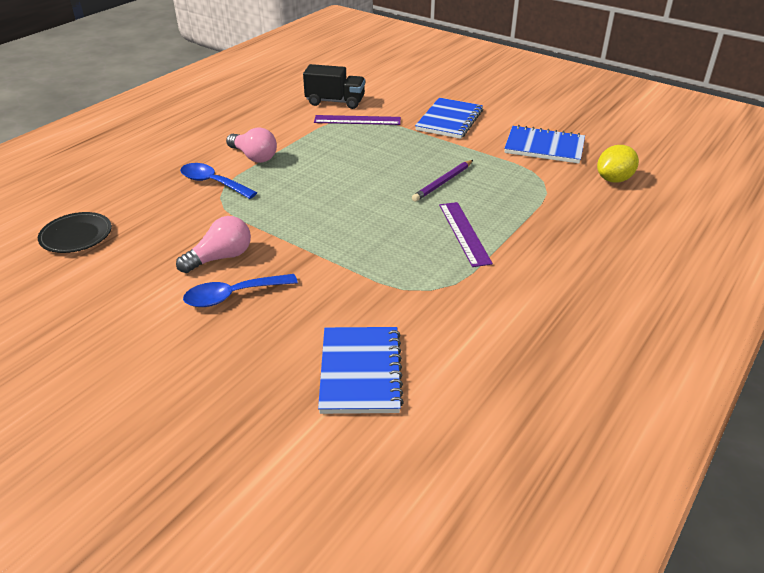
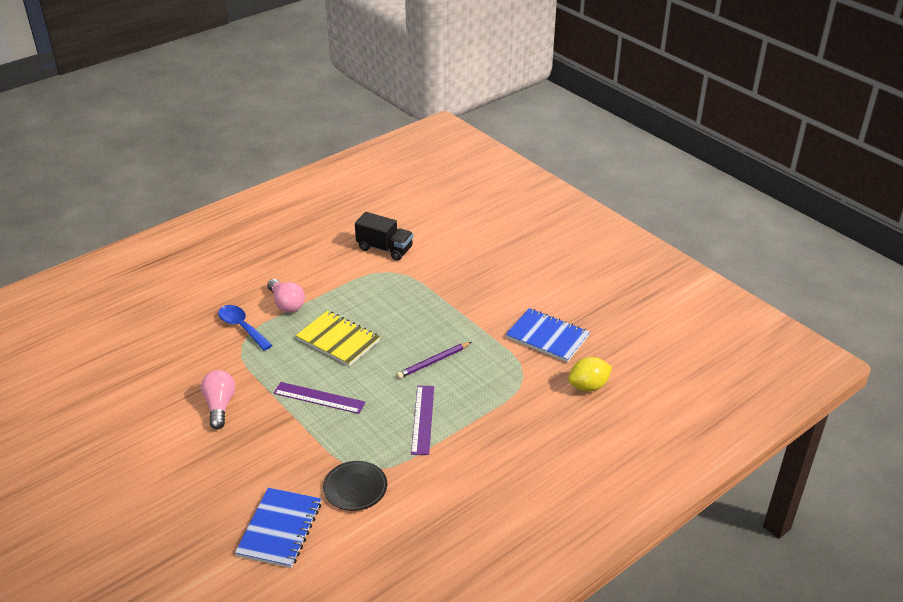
camera: 15 degrees right, 0 degrees up
(76, 236) = (120, 363): black plate -> black plate (355, 488)
(220, 258) = (219, 406): pink light bulb -> pink light bulb turned 75 degrees counterclockwise
(233, 295) = (216, 443): blue spoon -> none
(328, 179) = (338, 340): none -> yellow notebook
(357, 120) = (394, 275): purple ruler -> purple ruler (319, 398)
(449, 120) = (478, 289): blue notebook -> none

